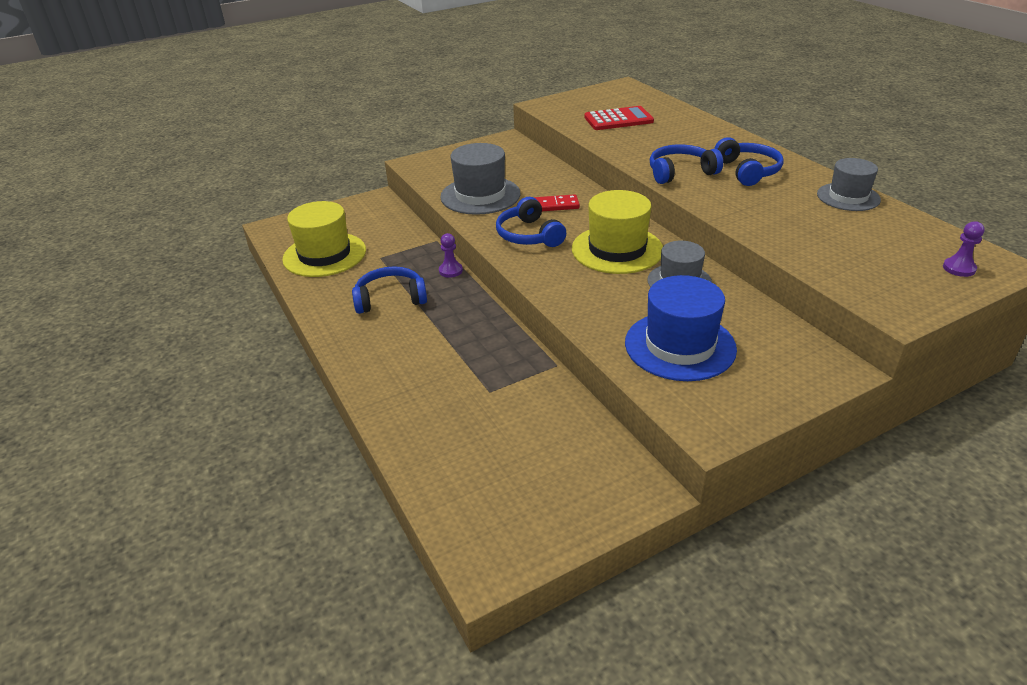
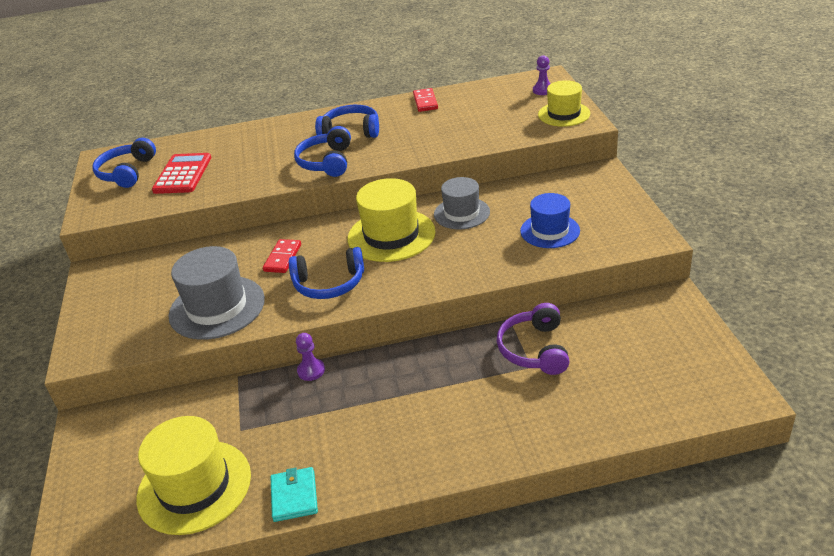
camera: 70 degrees left, 0 degrees up
(318, 297) = (294, 496): none -> turquoise wallet
(390, 299) = (337, 426): blue headphones -> blue headphones (127, 172)
(515, 389) = (534, 349): none -> purple headphones
(680, 346) = (550, 231): blue hat -> blue hat, size x0.65
(848, 197) = (425, 102): grey hat -> red domino
(907, 293) = (564, 114): none -> yellow hat

